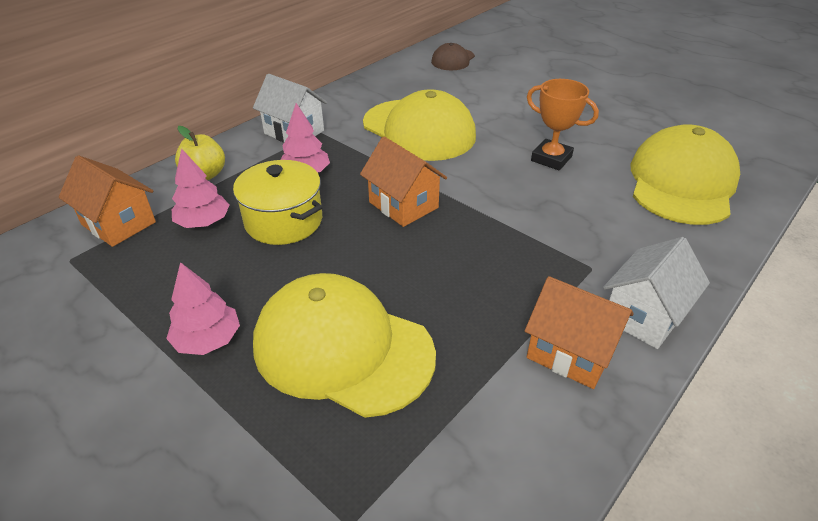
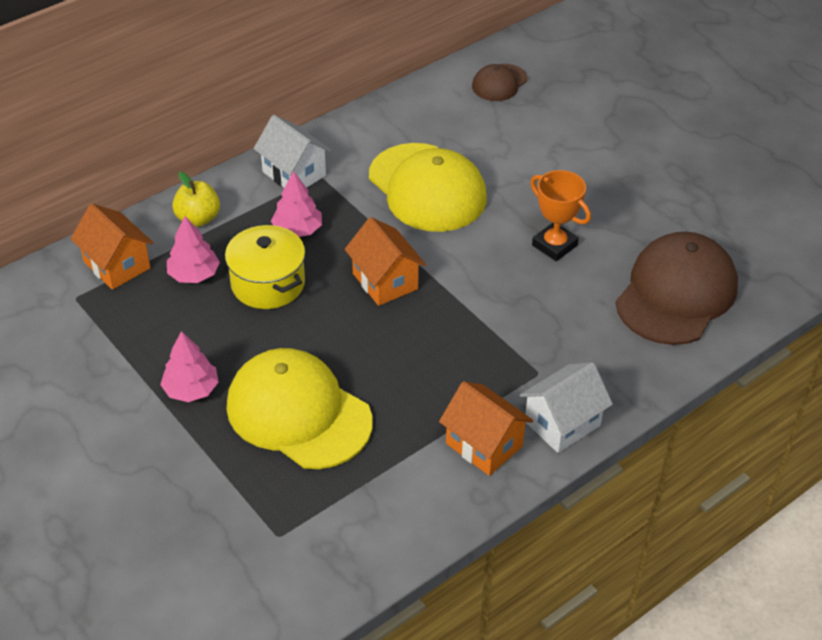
camera: 10 degrees right, 5 degrees up
(681, 183) = (676, 293): yellow cap -> brown cap

